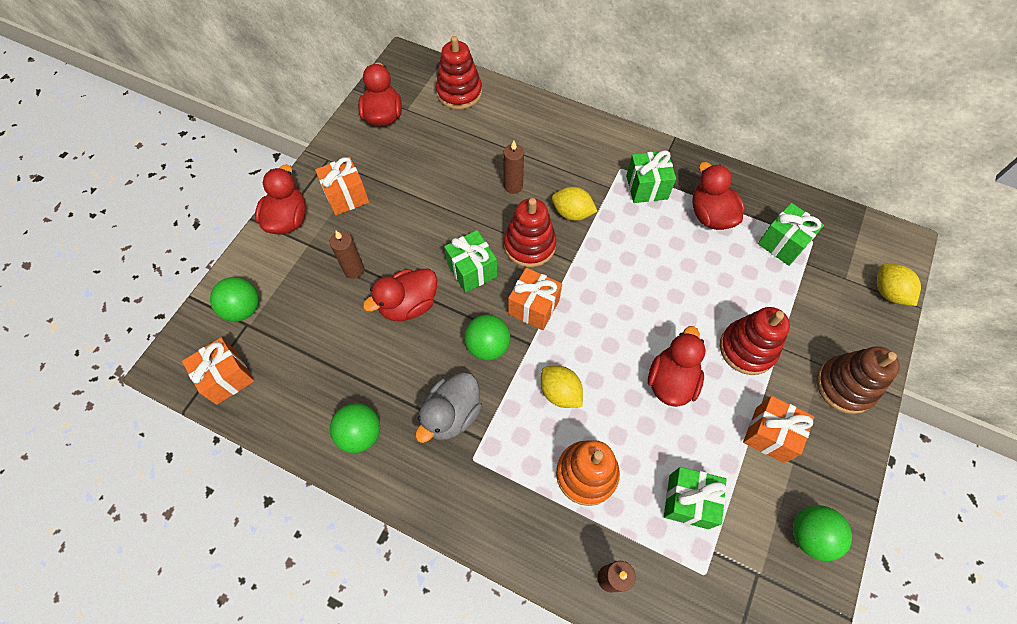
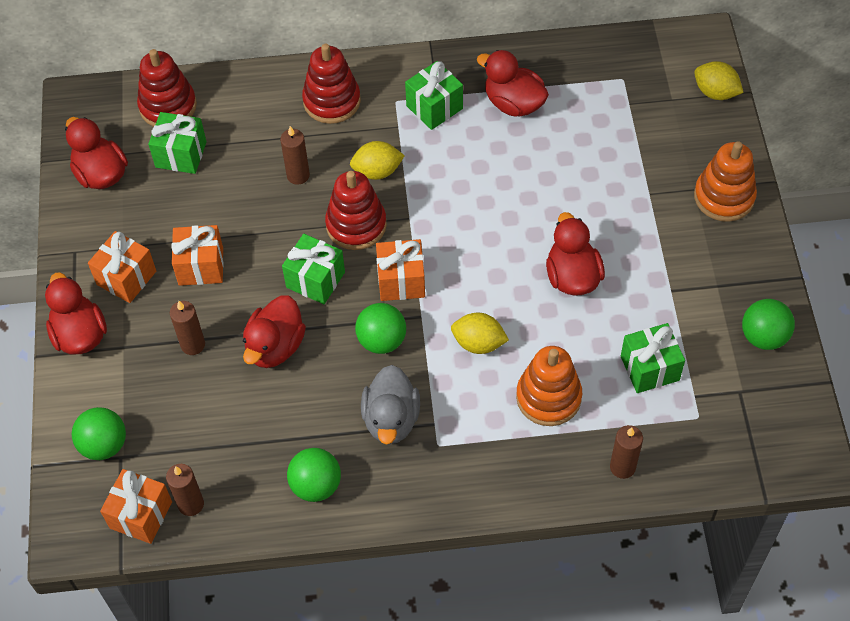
camera: 30 degrees left, 5 degrees down
(265, 391) = (191, 504): none -> brown candle
(747, 348) = (622, 210): red stacking toy -> red stacking toy (332, 101)
(769, 434) = (684, 274): orange gift -> orange gift (201, 266)
(782, 244) = (597, 96): green gift -> green gift (181, 154)
(845, 386) = (724, 197): brown stacking toy -> orange stacking toy

